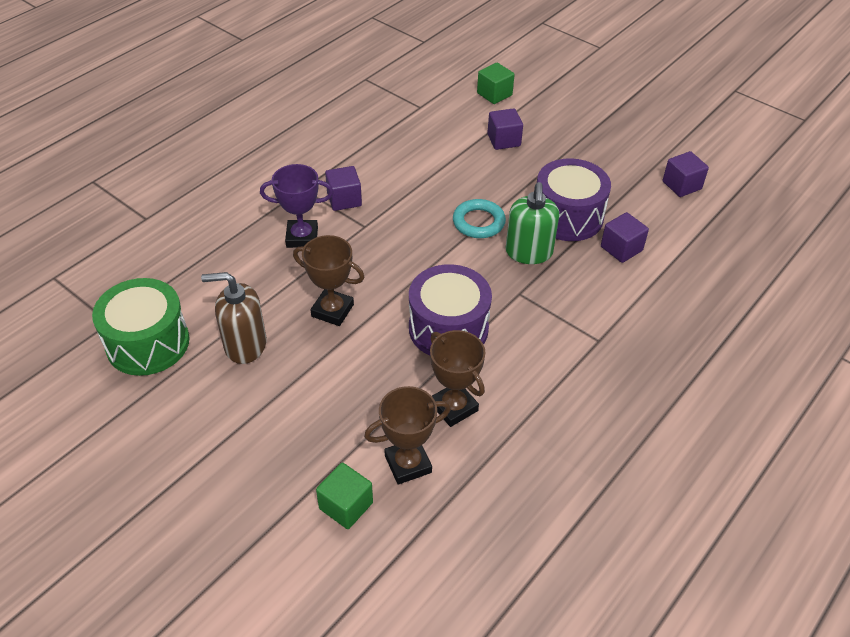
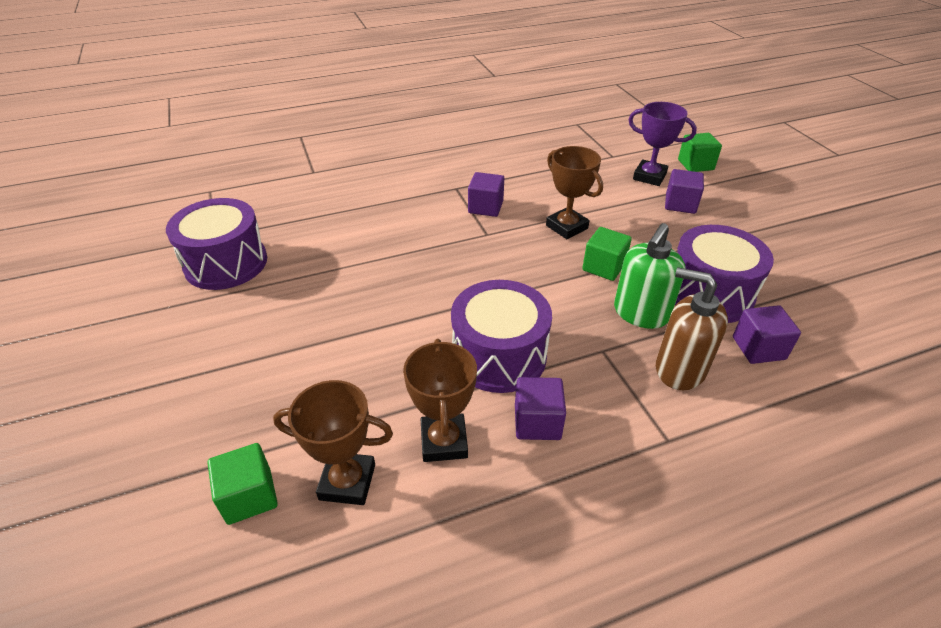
camera: 30 degrees right, 5 degrees down
(148, 343) = (226, 263): green drum -> purple drum
(245, 345) = (298, 295): brown soap dispenser -> brown soap dispenser (679, 369)
(302, 237) = (423, 225): purple trophy -> purple trophy (649, 176)
(332, 310) = (399, 295): brown trophy -> brown trophy (566, 227)
(478, 222) = (603, 267): turquoise ring -> green cube
(681, 185) = (877, 307): purple cube -> purple cube (537, 422)

